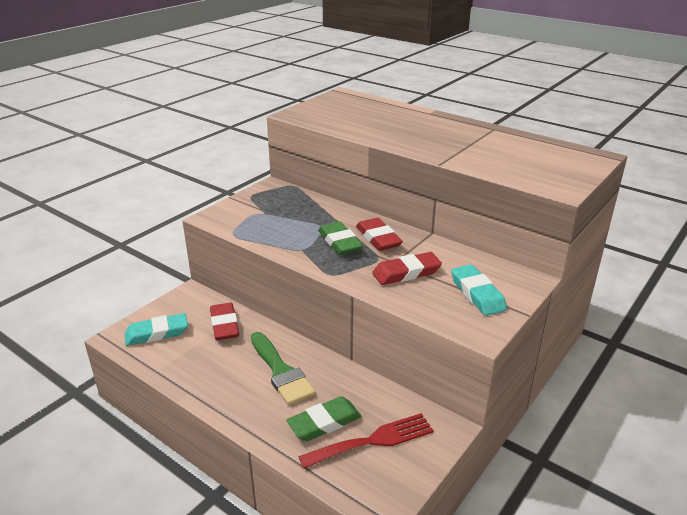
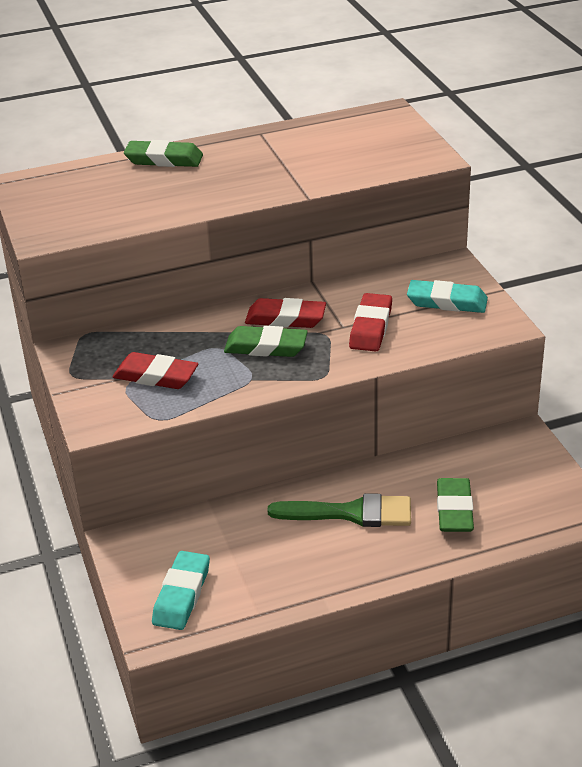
camera: 55 degrees left, 5 degrees up
(224, 325) = (222, 530): red eraser -> red eraser (156, 376)
(373, 440) = (503, 487): red fork -> none
(418, 115) = (164, 159): none -> green eraser

